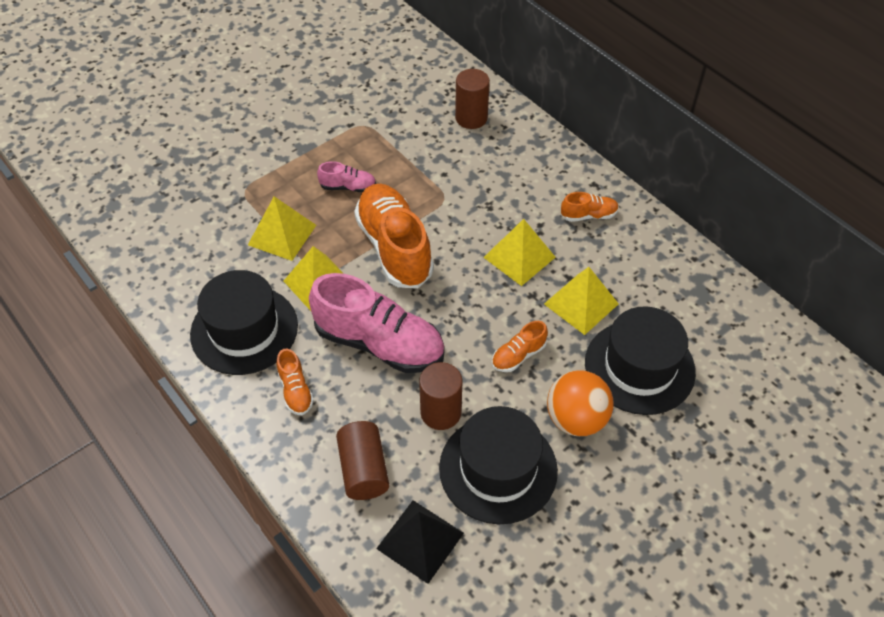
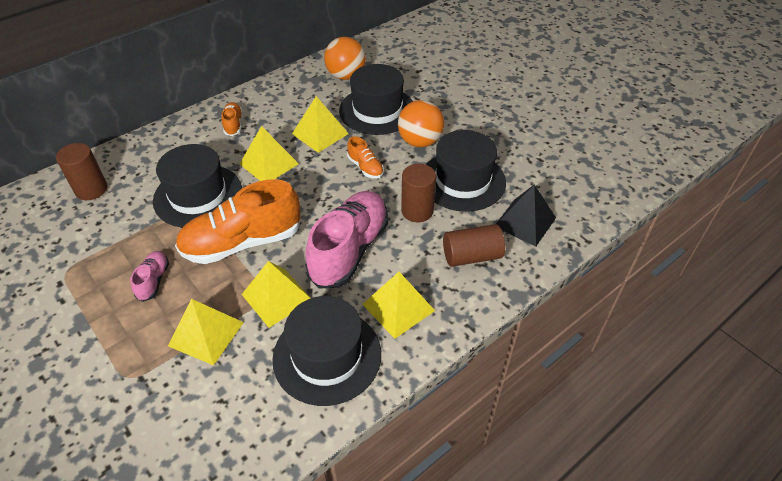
camera: 90 degrees left, 5 degrees down
(295, 390) = (398, 307): orange shoe -> yellow pyramid
(464, 201) = (198, 195): none -> black hat
(716, 326) = (346, 76): none -> orange ball

